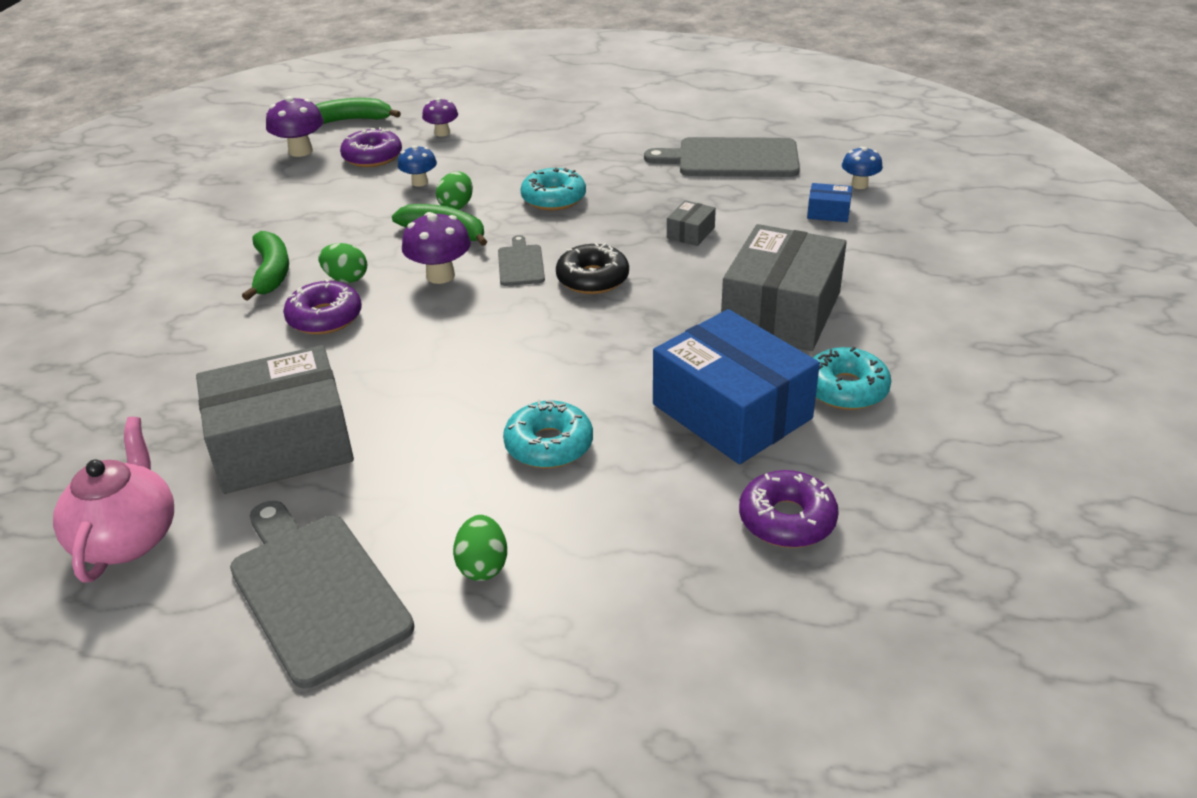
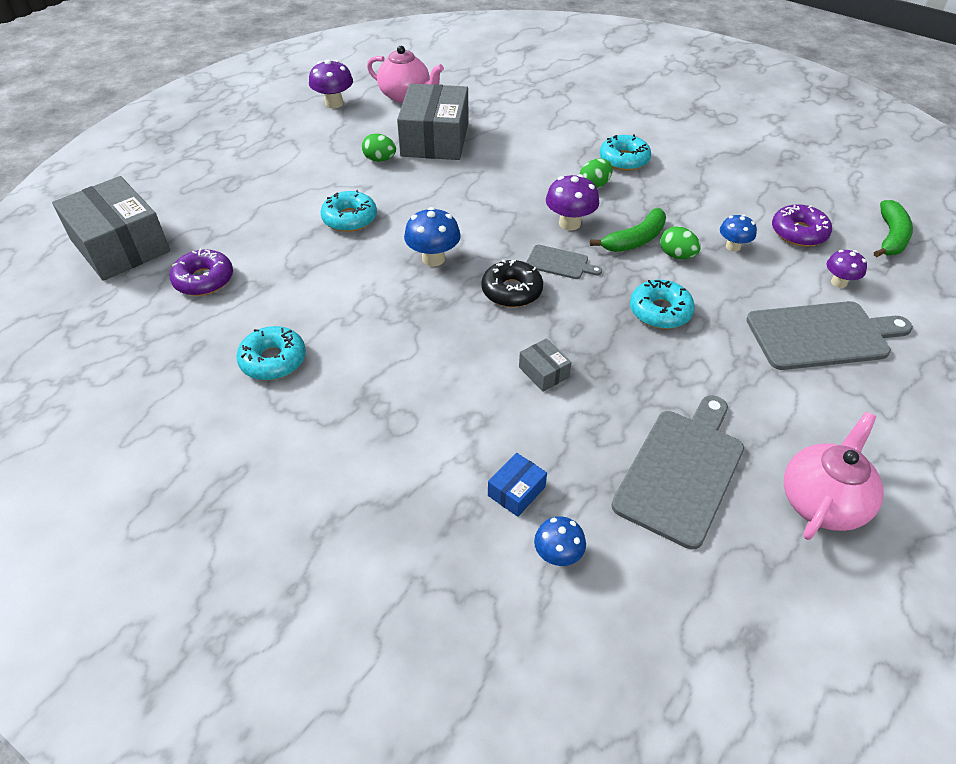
camera: 115 degrees right, 10 degrees up
(271, 272) = (624, 160): green banana -> turquoise donut
(300, 151) = (827, 199): purple mushroom -> purple mushroom (334, 103)
(316, 591) = (322, 133): grey cutting board -> grey cutting board (822, 335)
(325, 317) = (550, 170): purple donut -> none
(483, 566) = (287, 176): green egg -> green egg (380, 160)
(579, 345) = (433, 258): none -> blue mushroom
(702, 114) = (822, 501): none -> pink teapot
(731, 411) = (306, 297): blue box -> none
(781, 312) = (386, 372): grey box -> grey box (120, 246)

